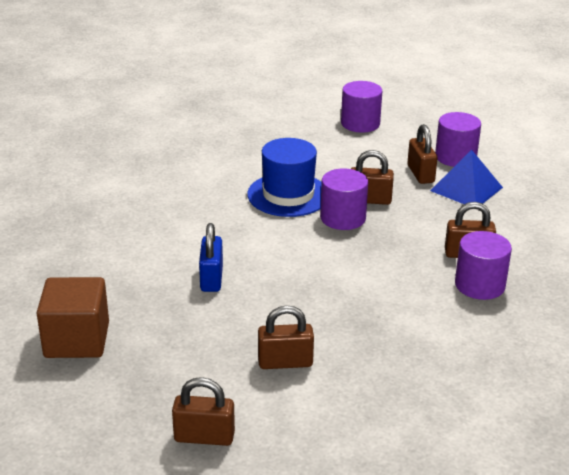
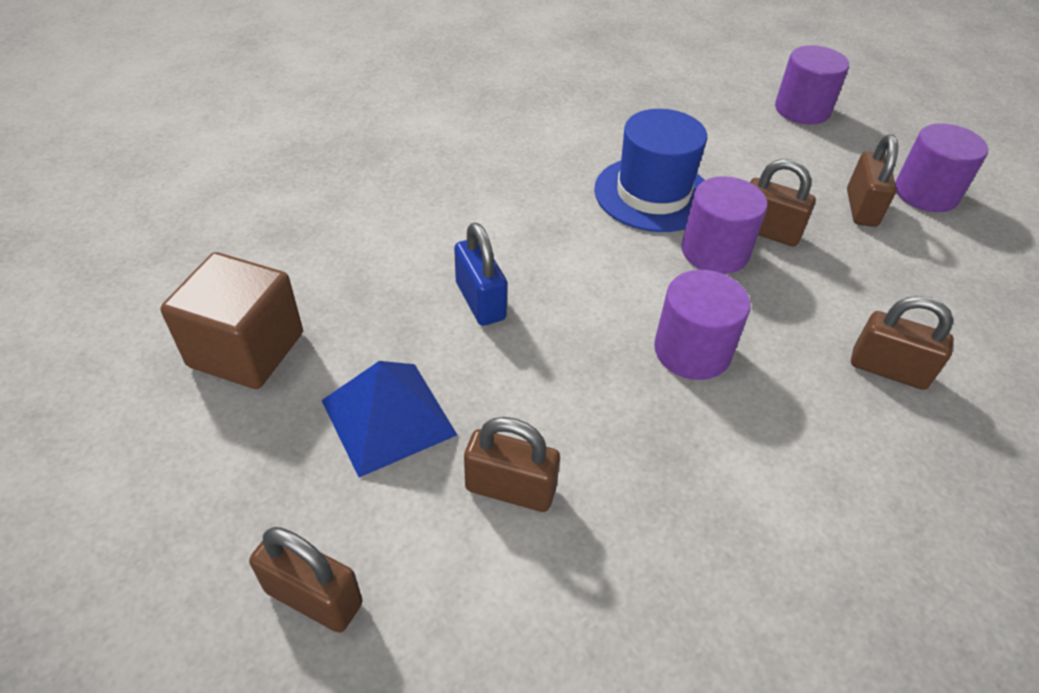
camera: 20 degrees right, 15 degrees up
(211, 279) = (480, 301): blue padlock -> blue padlock turned 45 degrees counterclockwise
(466, 189) = (925, 251): blue pyramid -> blue pyramid (388, 417)
(479, 285) = (889, 436): purple cylinder -> purple cylinder (692, 351)

